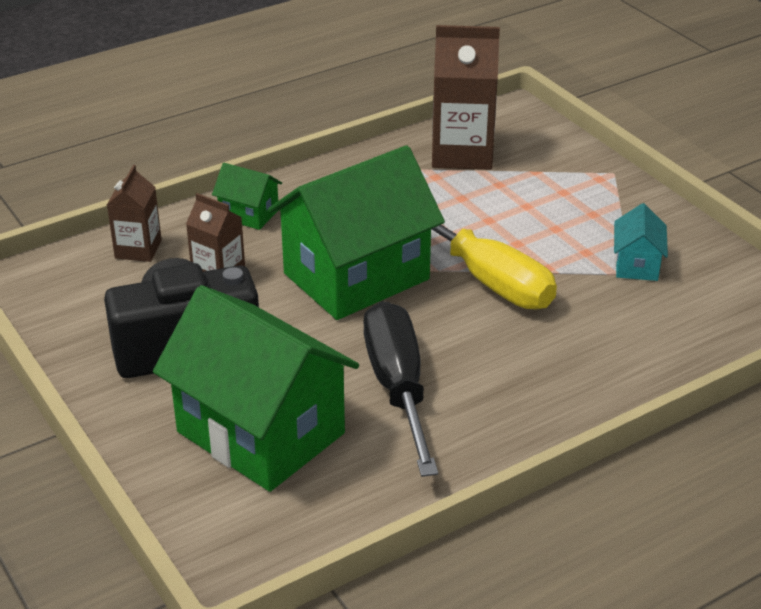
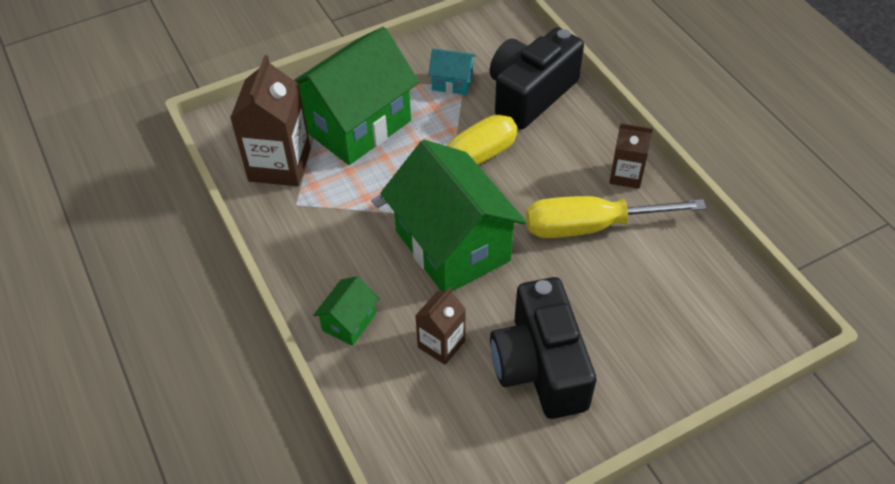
camera: 85 degrees left, 15 degrees up
(138, 249) = (395, 412): brown carton -> brown carton (626, 175)
(260, 432) = (645, 311): green house -> green house (357, 125)
(398, 387) = (591, 226): black screwdriver -> yellow screwdriver
(635, 333) = (530, 94): none -> black camera

